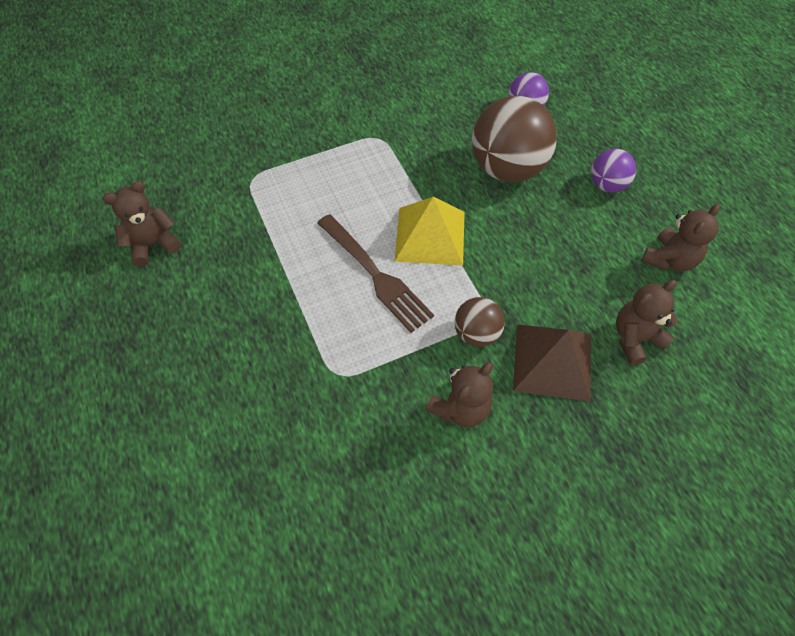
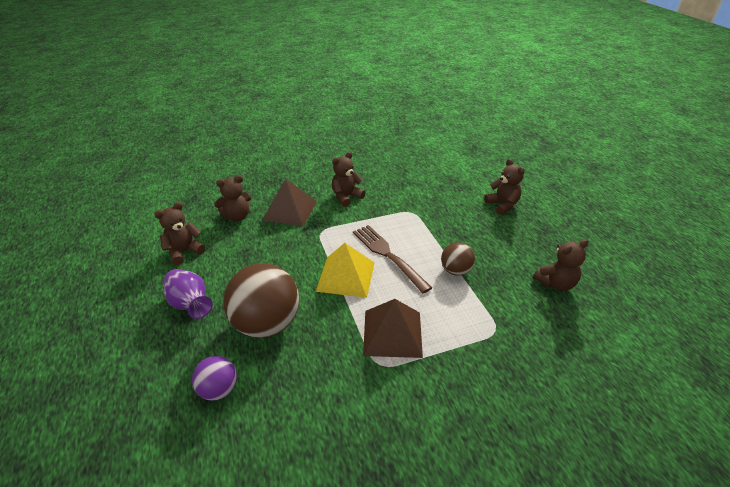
camera: 175 degrees left, 20 degrees down
(167, 407) = (502, 205): none -> brown teddy bear
(366, 168) = (392, 333): none -> brown pyramid
(476, 333) = (328, 223): brown ball -> brown ball (455, 270)
(607, 185) = (190, 304): purple ball -> purple vase

